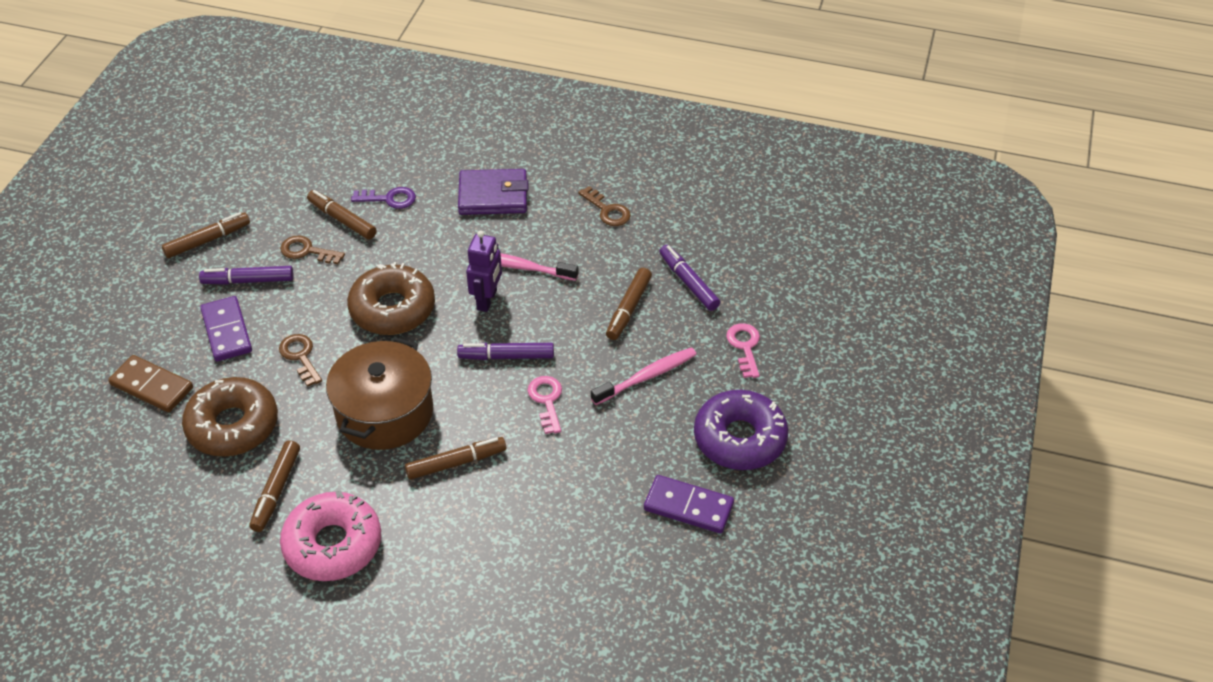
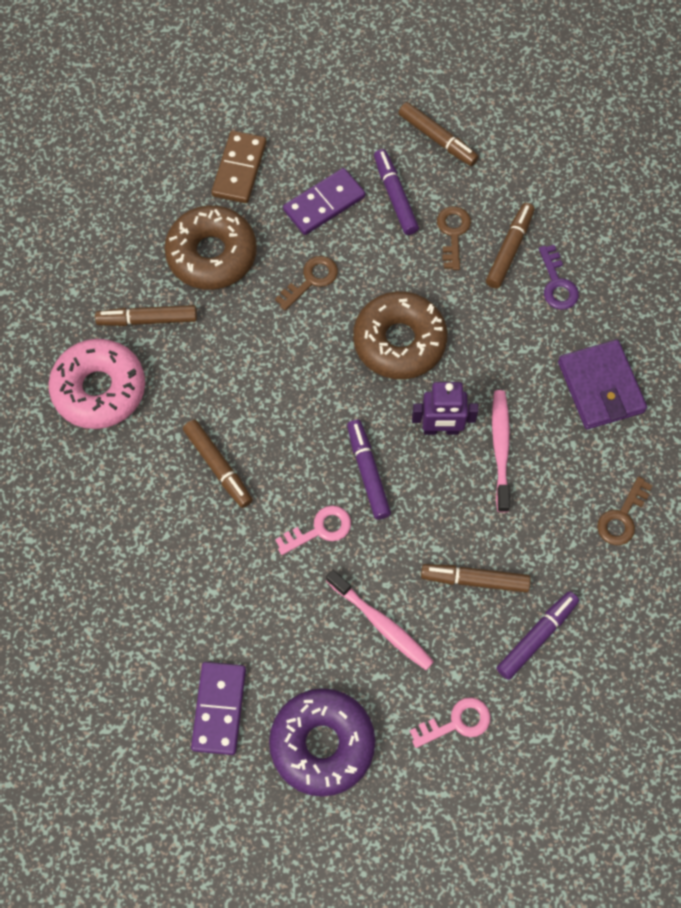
camera: 75 degrees right, 20 degrees up
(385, 412) = (263, 380): brown pot -> none

